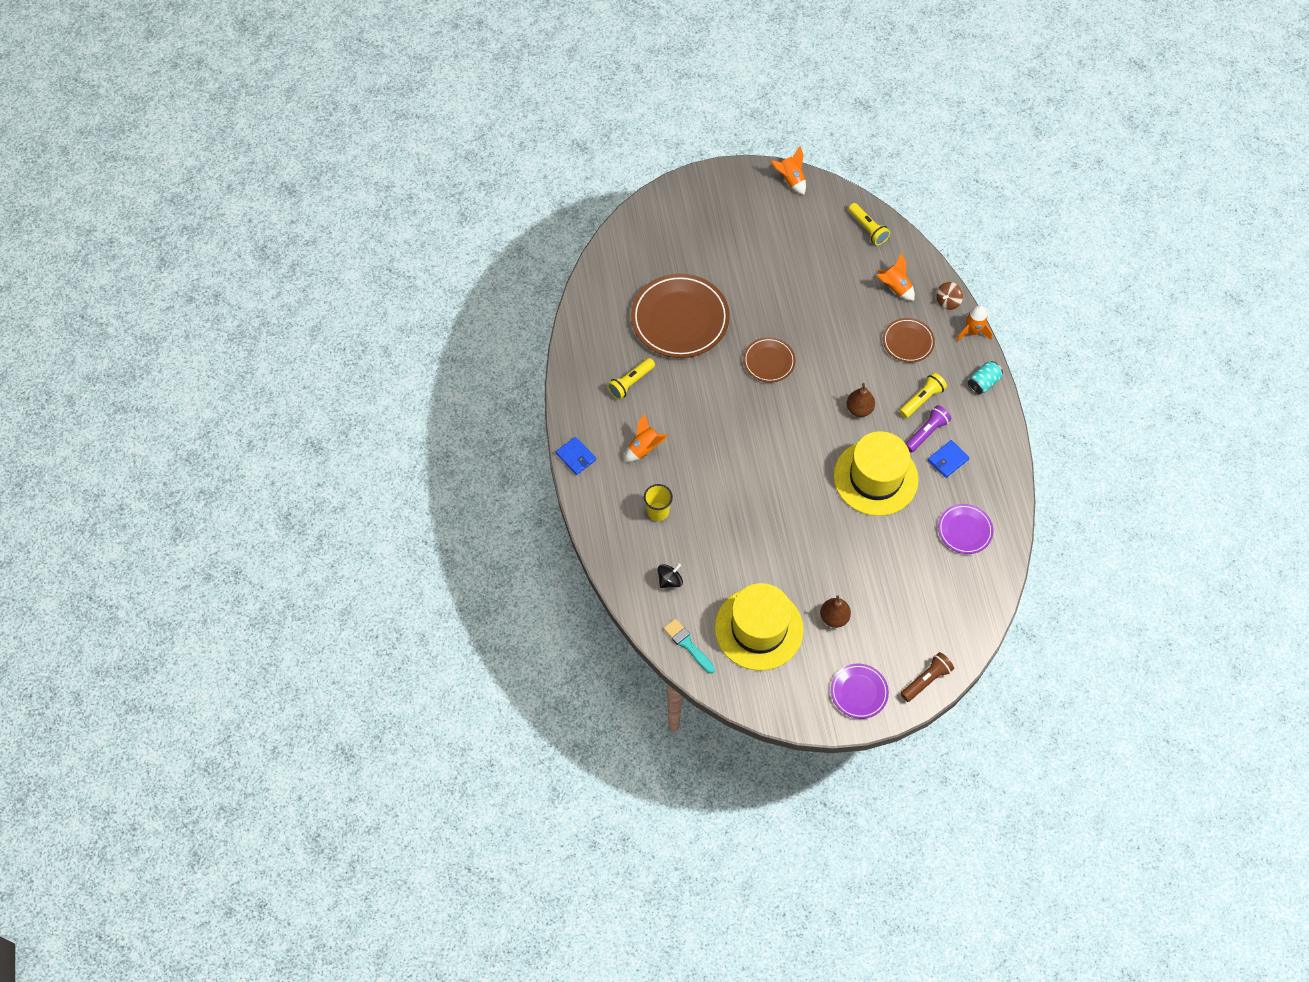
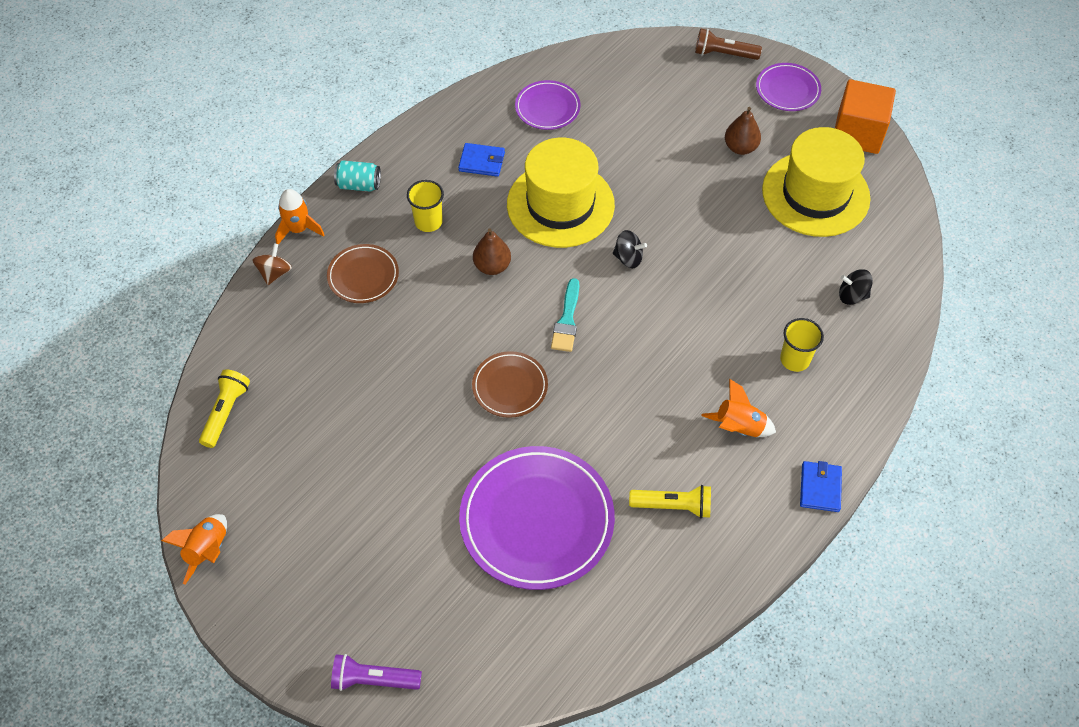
camera: 130 degrees left, 5 degrees down
(680, 319) = (537, 520): brown plate -> purple plate
(687, 644) = (894, 237): turquoise brush -> turquoise brush (567, 320)
(784, 702) = (858, 133): none -> orange cube
(803, 483) = (628, 258): none -> black spinning top
(895, 288) = (296, 332): orange rocket -> none
(922, 399) = (428, 222): yellow flashlight -> yellow cup
(926, 433) = (466, 195): purple flashlight -> purple flashlight (373, 679)
(947, 302) = (274, 273): brown spinning top -> brown spinning top turned 75 degrees counterclockwise

